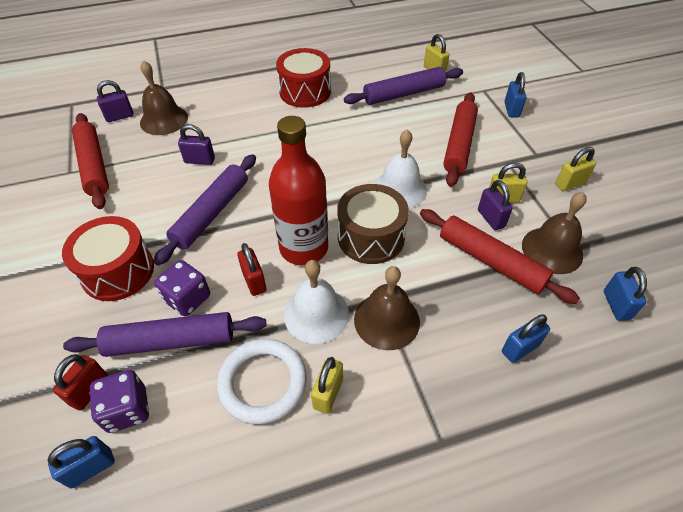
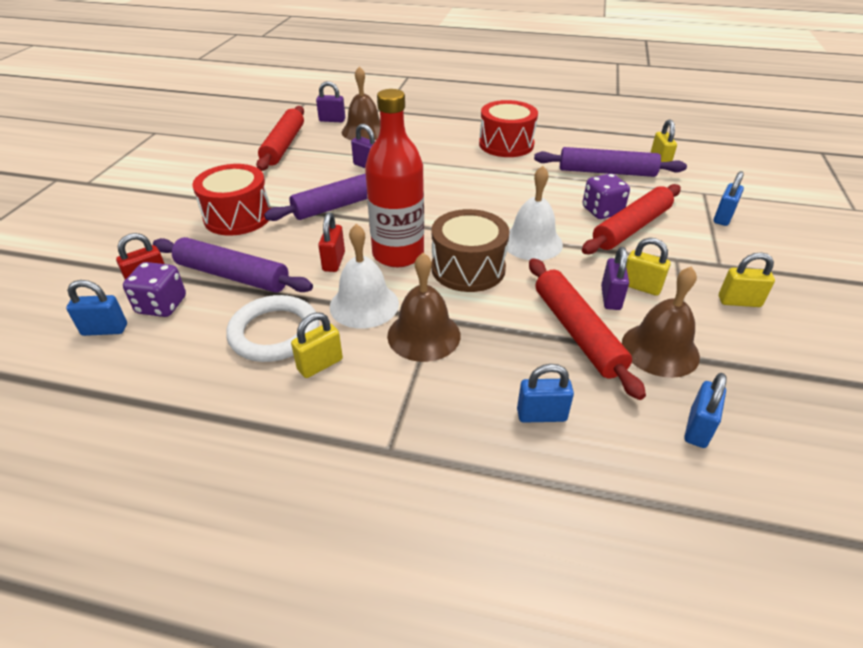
camera: 30 degrees right, 10 degrees down
(187, 298) = (271, 253): purple dice -> purple dice (602, 211)

